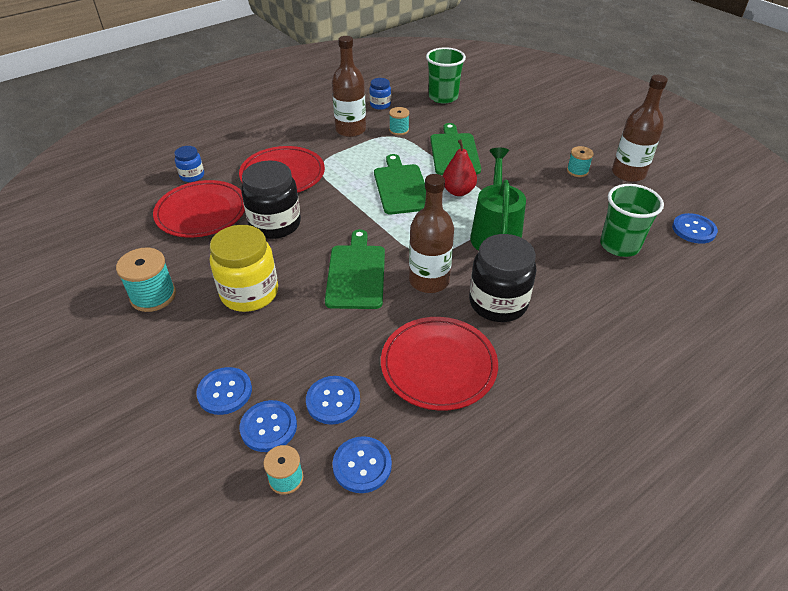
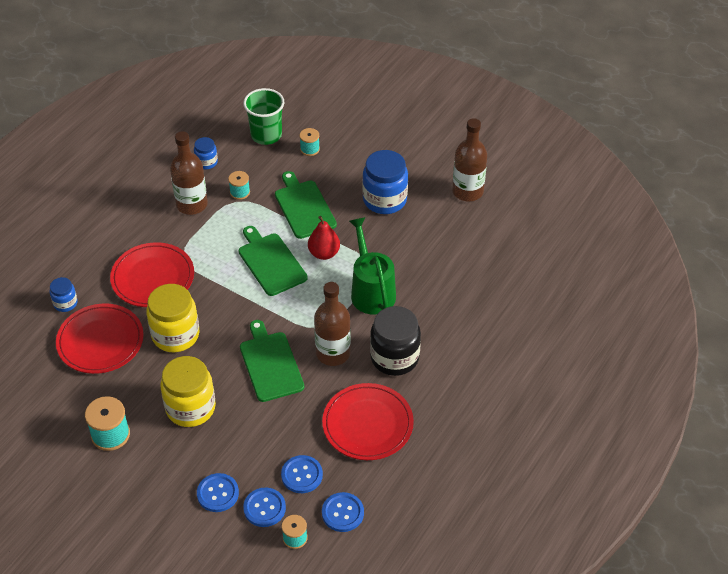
camera: 20 degrees left, 5 degrees up
(275, 224) = (175, 335): black jar -> yellow jar
(537, 163) = (384, 200): none -> blue jar
(577, 171) = (422, 200): turquoise spool -> turquoise spool (310, 149)
(619, 245) = (476, 274): green cup -> none
(693, 230) = (532, 241): blue button -> none

